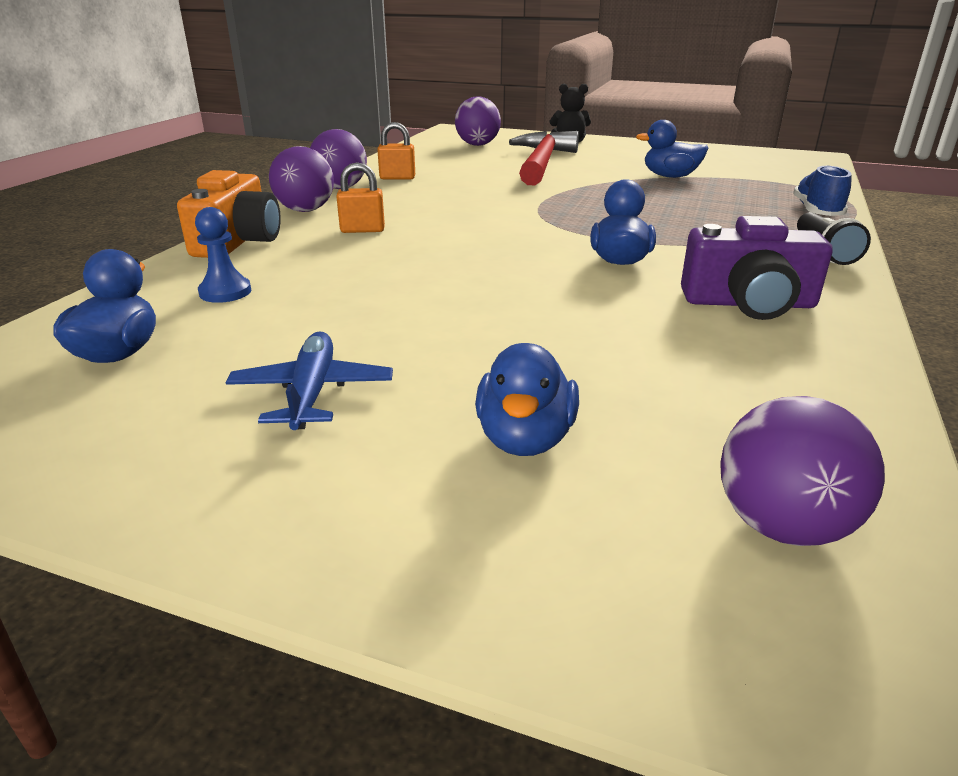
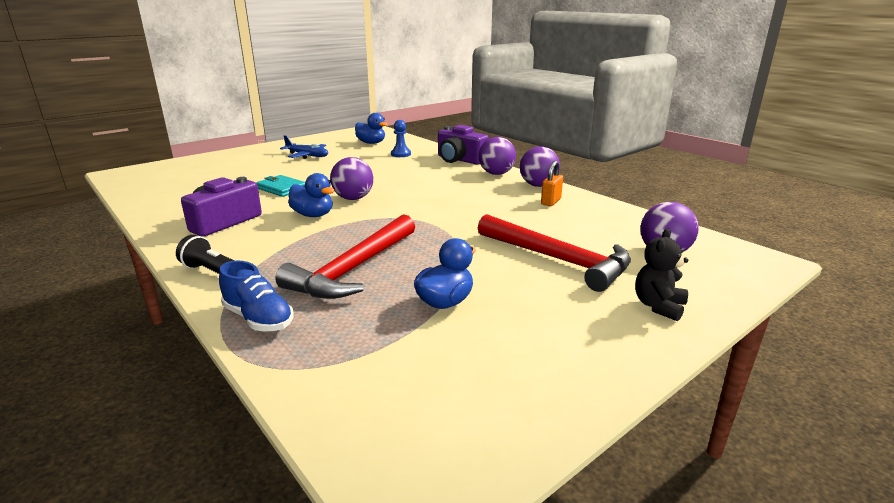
camera: 120 degrees right, 5 degrees down
(238, 241) = (459, 160): orange camera -> purple camera
(362, 230) = (445, 179): orange padlock -> none
(525, 439) = (238, 169): blue duck -> none
(565, 322) = (282, 188): none -> turquoise wallet
(689, 208) = (353, 269): none -> red hammer
(782, 526) = (156, 180): purple ball -> purple ball (353, 198)

